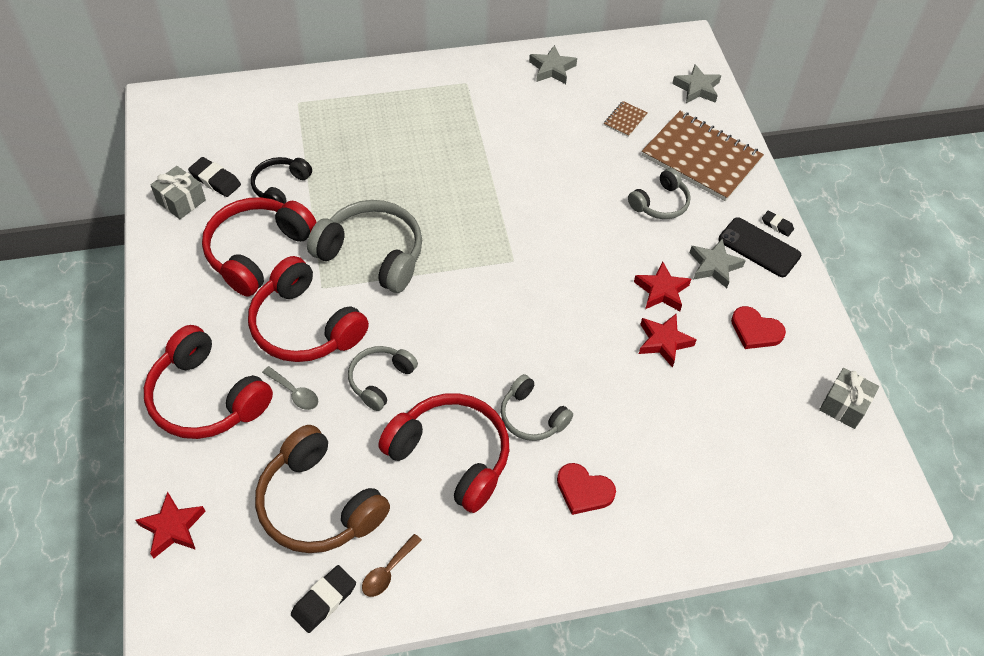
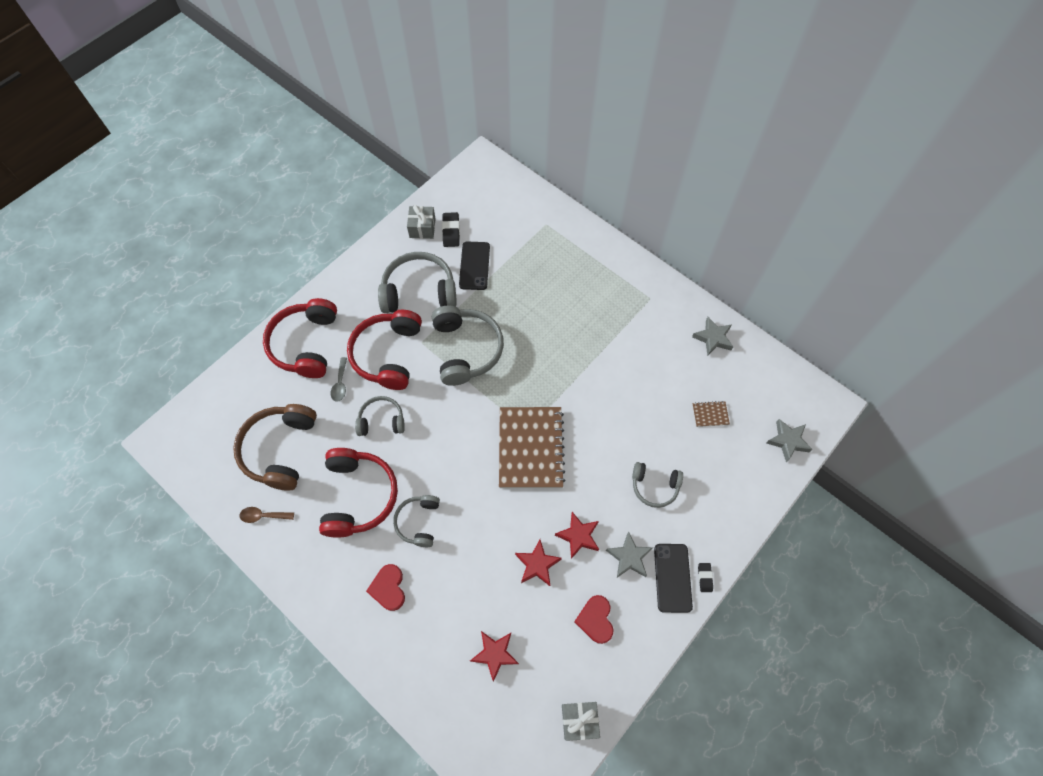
camera: 55 degrees right, 10 degrees up
(173, 528) = (219, 391): red star -> red star (495, 654)
(257, 251) = (419, 291): red headphones -> grey headphones
(280, 187) = (474, 266): black headphones -> black phone
(324, 600) = (225, 496): black eraser -> none
(701, 158) = (721, 486): brown notebook -> brown notebook (531, 448)

